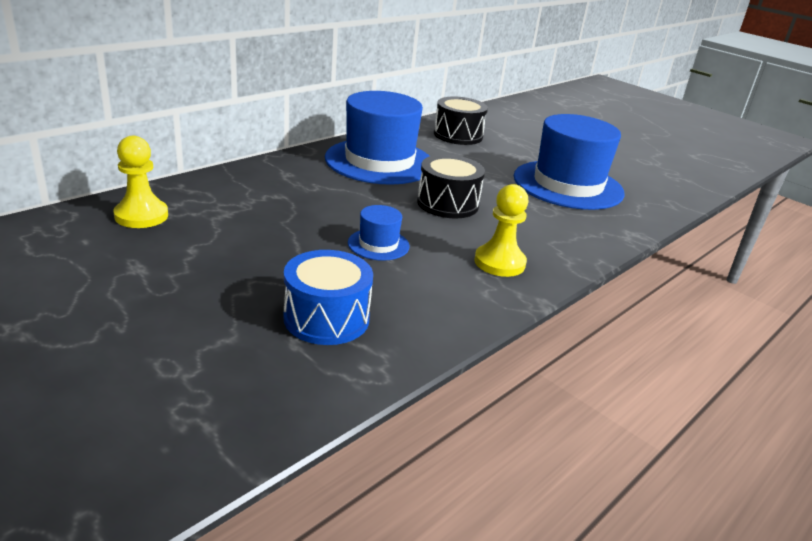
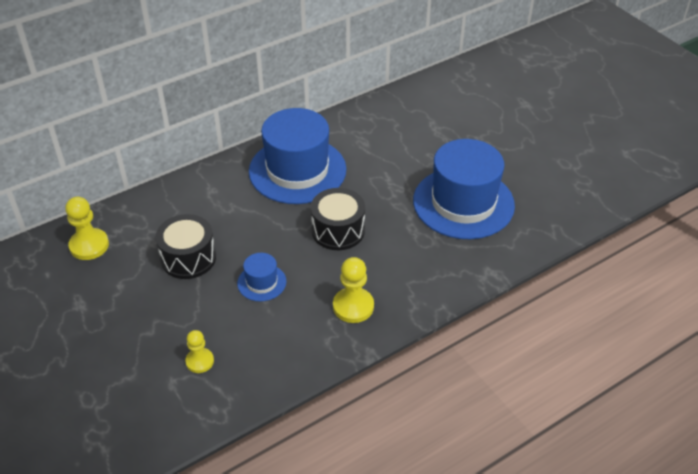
camera: 15 degrees right, 15 degrees up
(326, 318) = (200, 361): blue drum -> yellow pawn
(458, 135) = (387, 126): black drum -> black drum (188, 258)

